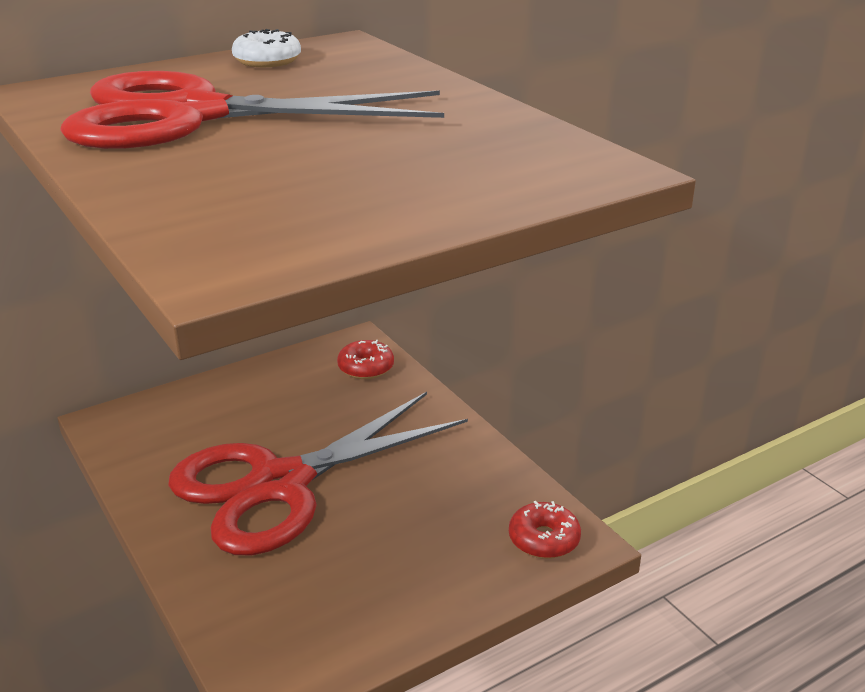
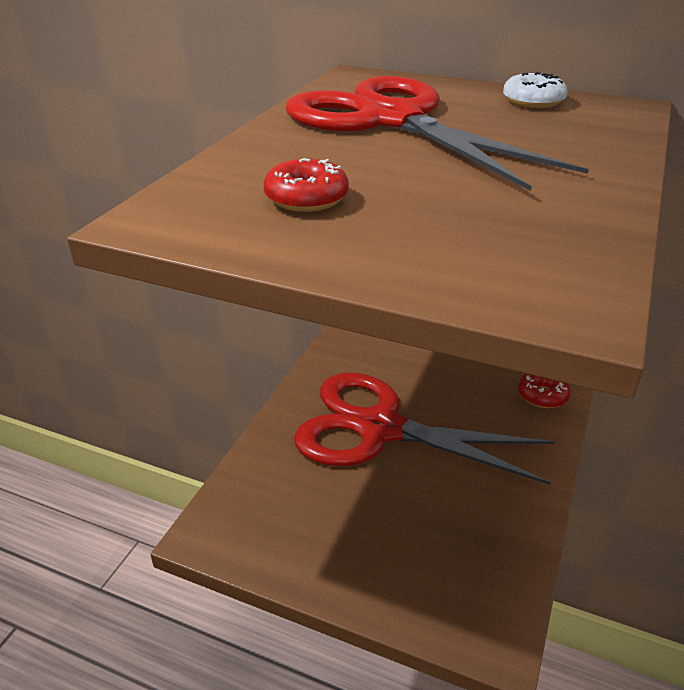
camera: 55 degrees right, 5 degrees up
(544, 539) = (476, 613): red donut -> red donut (306, 198)

